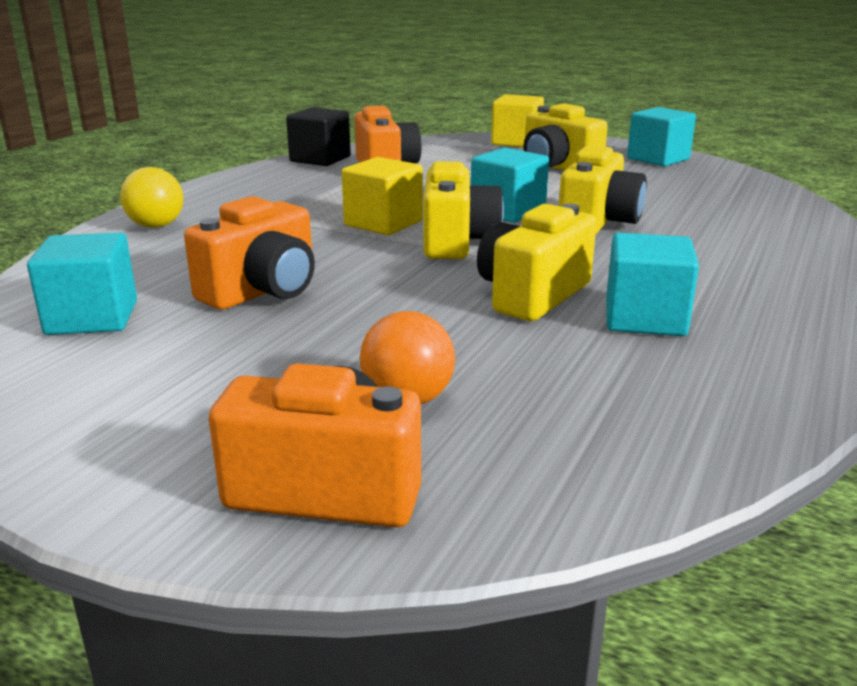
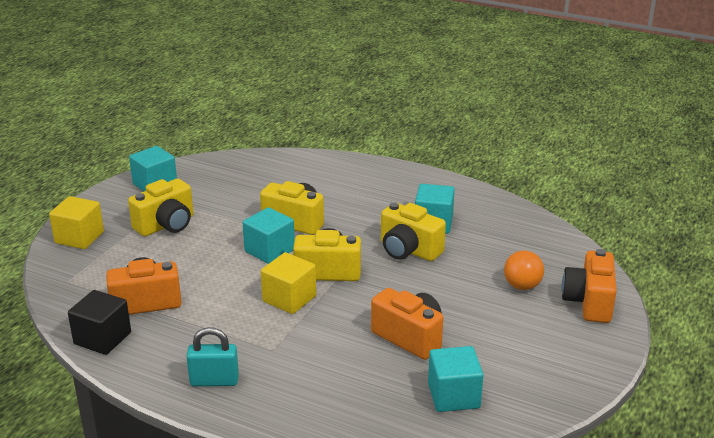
camera: 90 degrees left, 5 degrees up
(156, 226) = (286, 403): yellow ball -> none
(221, 197) = (214, 381): none -> turquoise padlock

